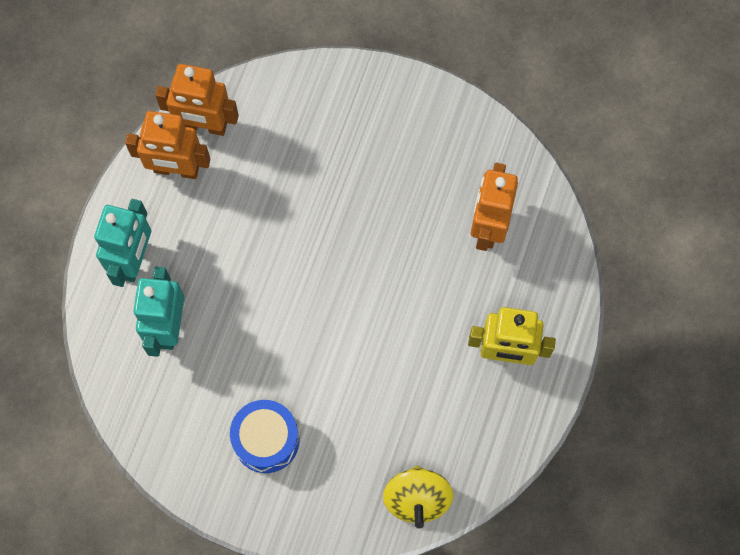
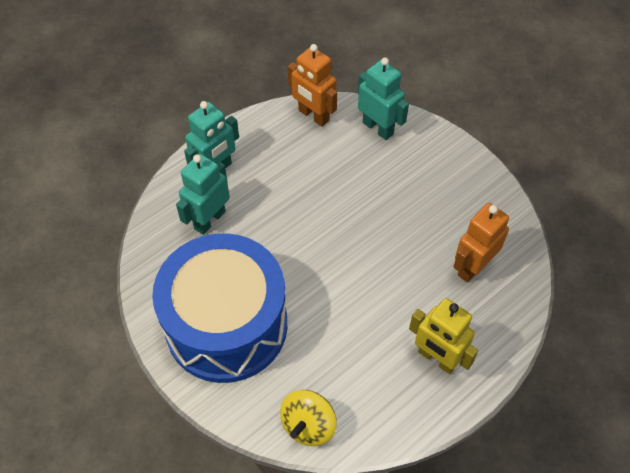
camera: 30 degrees right, 15 degrees down
(176, 169) = (278, 132): orange robot -> none
(266, 440) = (226, 325): blue drum -> blue drum, size x2.26
(290, 103) = (378, 128): none -> turquoise robot

